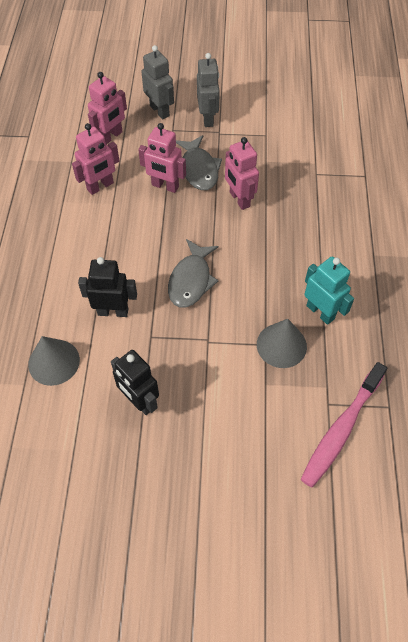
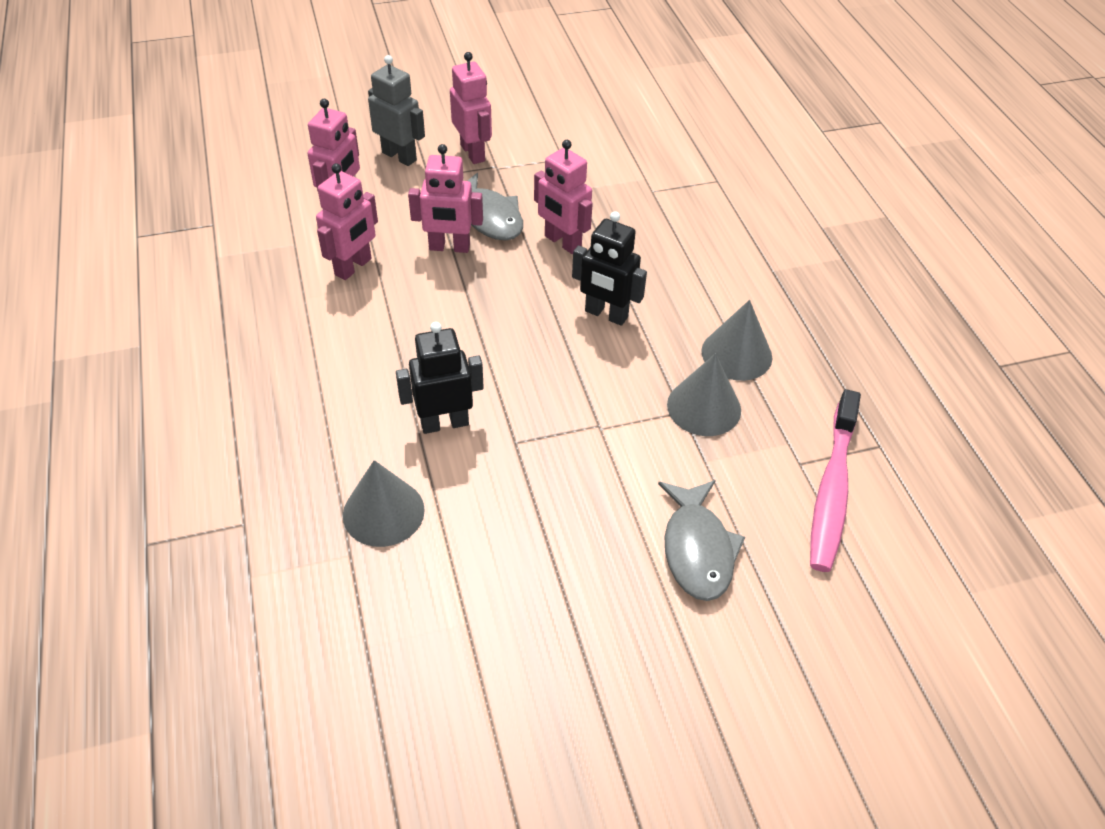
camera: 20 degrees left, 10 degrees down
(139, 401) = (537, 530): black robot -> black robot (606, 314)
(191, 280) = (541, 356): grey fish -> grey fish (697, 549)
(208, 118) = (473, 153): grey robot -> pink robot
(320, 312) = (736, 354): turquoise robot -> grey cone

